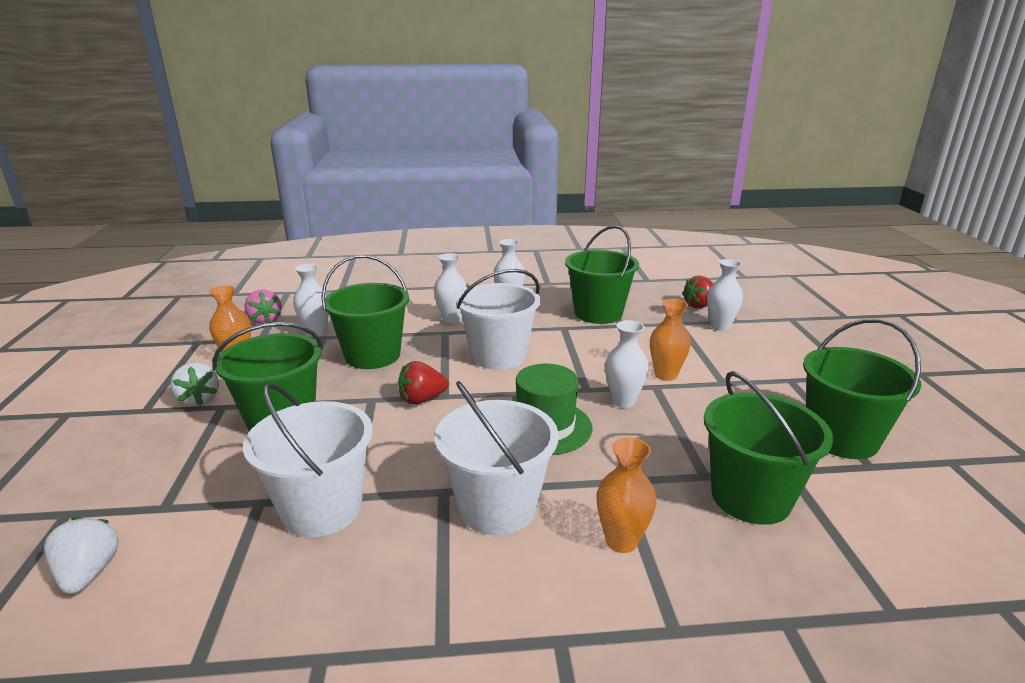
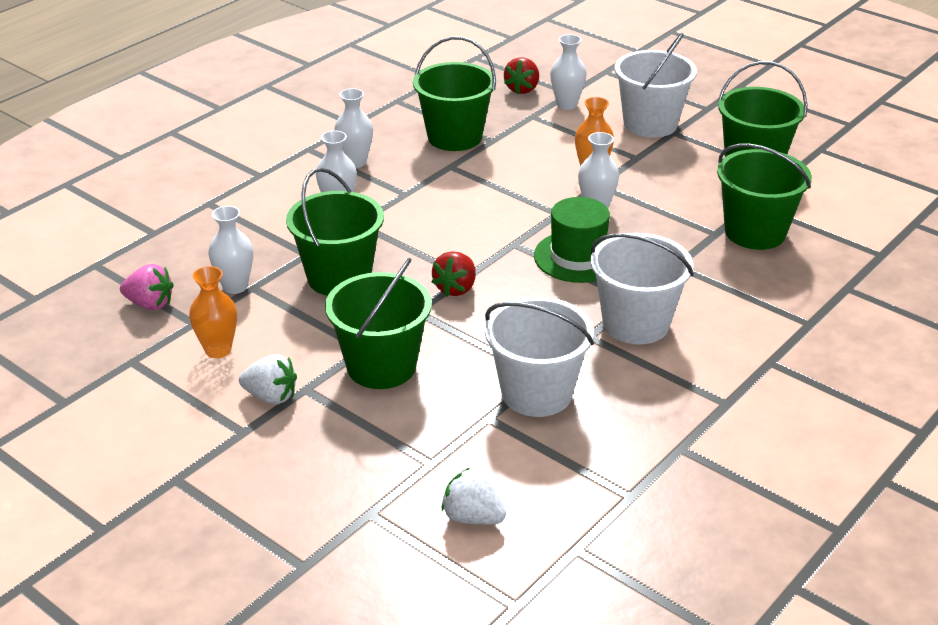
camera: 45 degrees left, 10 degrees up
(498, 356) = (445, 220): white bucket -> white bucket (650, 124)
(621, 541) = (728, 298): orange vase -> none

